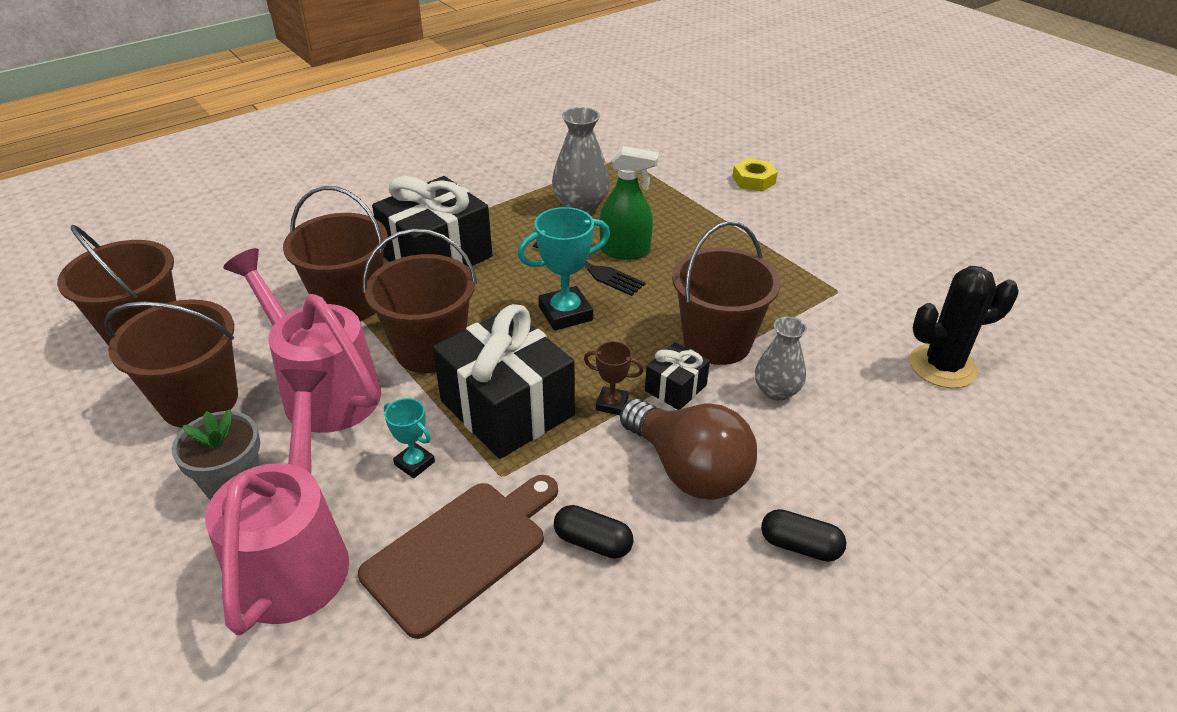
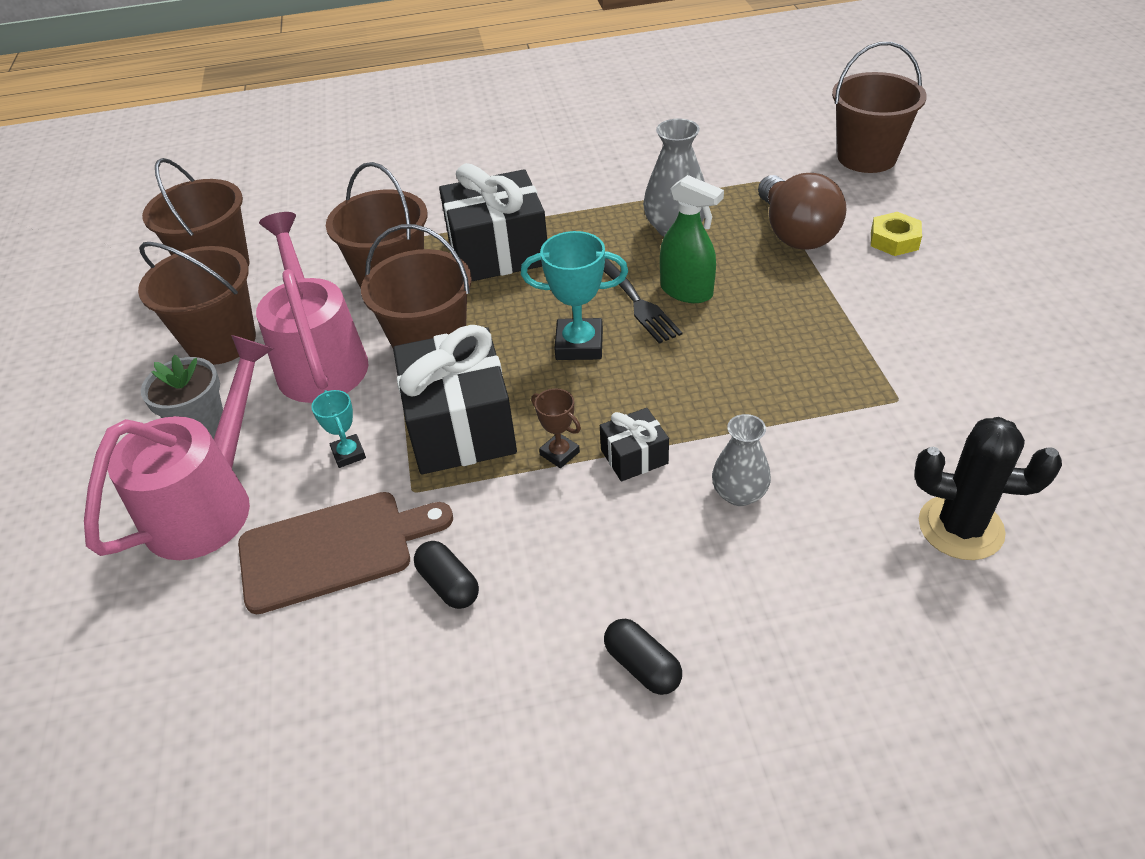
camera: 30 degrees right, 5 degrees up
(688, 470) = (586, 546): brown light bulb -> brown light bulb (795, 233)
(717, 342) = (713, 420): brown bucket -> brown bucket (866, 157)

